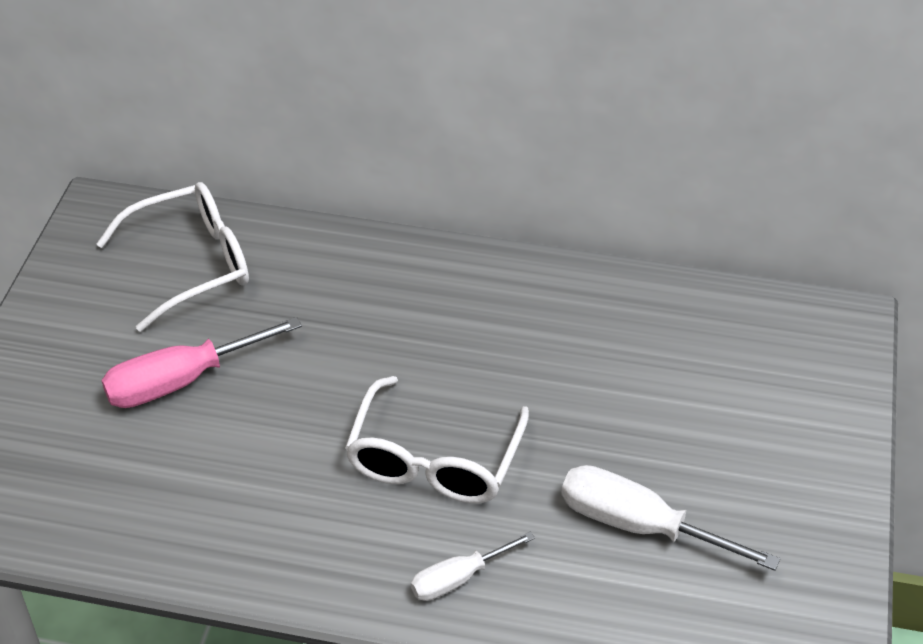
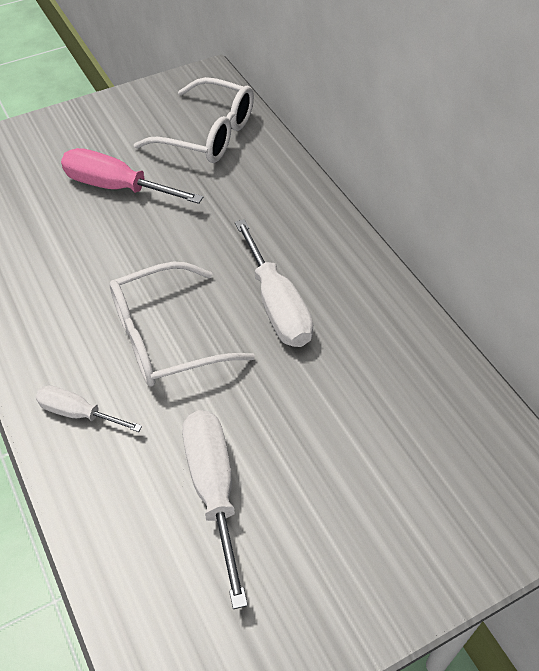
camera: 50 degrees right, 5 degrees up
(481, 356) = (277, 305): none -> white screwdriver

